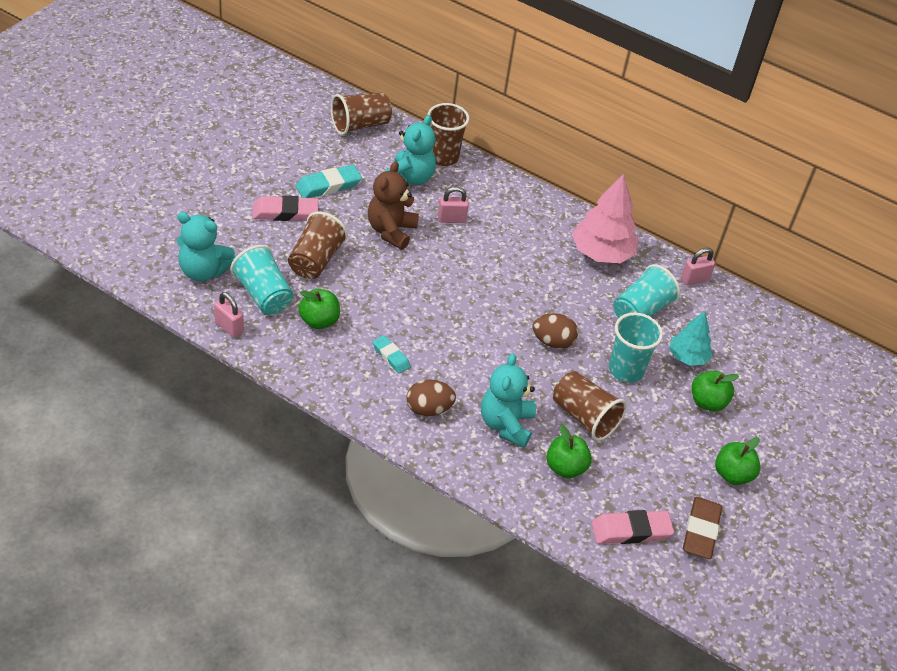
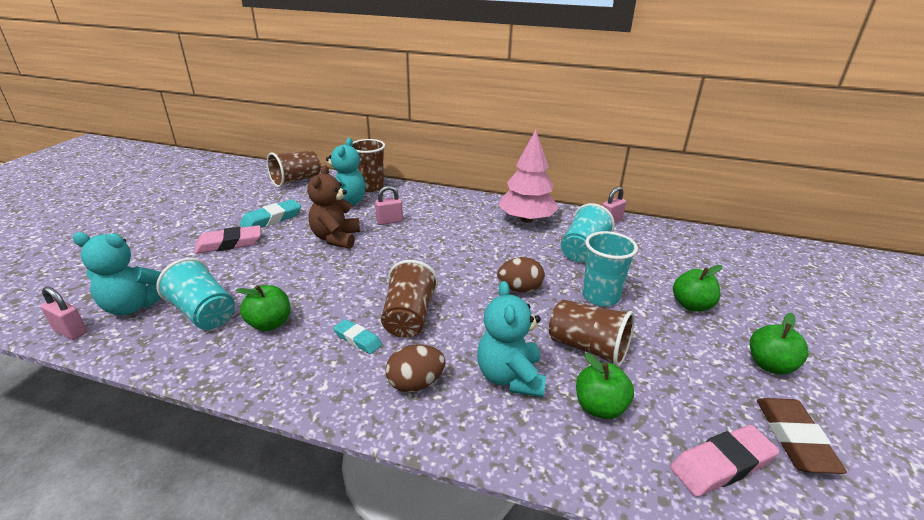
camera: 10 degrees left, 15 degrees down
(229, 327) = (158, 353): pink padlock -> pink padlock (70, 331)
(315, 260) = (262, 273): brown cup -> brown cup (409, 317)
(687, 357) = (646, 274): turquoise tree -> none

